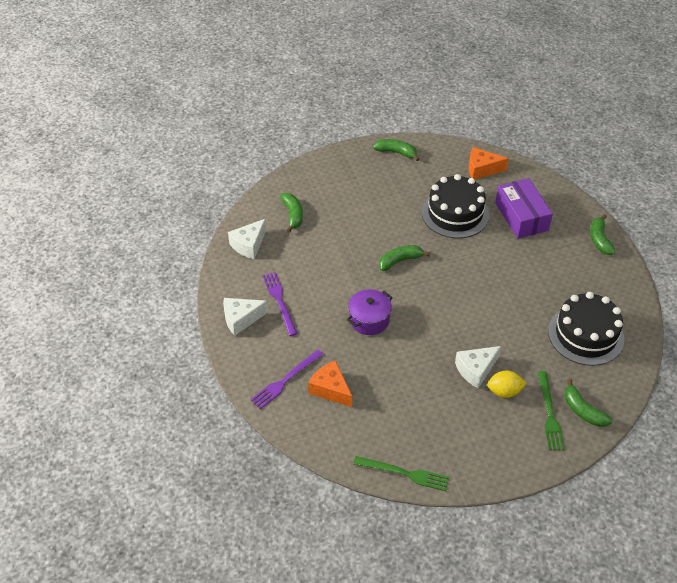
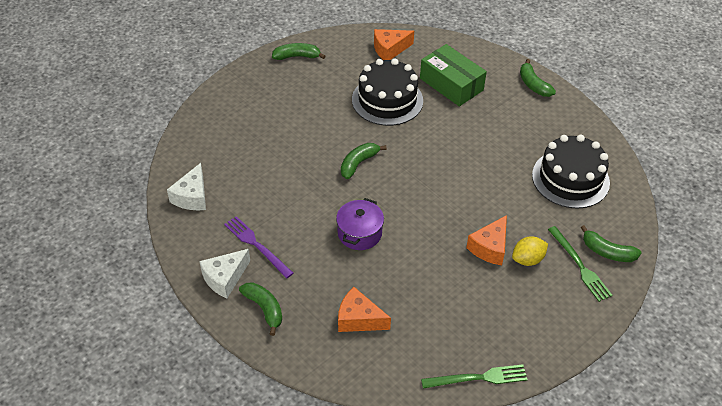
camera: 25 degrees left, 0 degrees up
(285, 380) = (307, 327): purple fork -> none
(293, 215) = (223, 151): green banana -> green banana (264, 309)
(476, 370) = (490, 247): white cheese -> orange cheese
(521, 216) = (451, 84): purple box -> green box

